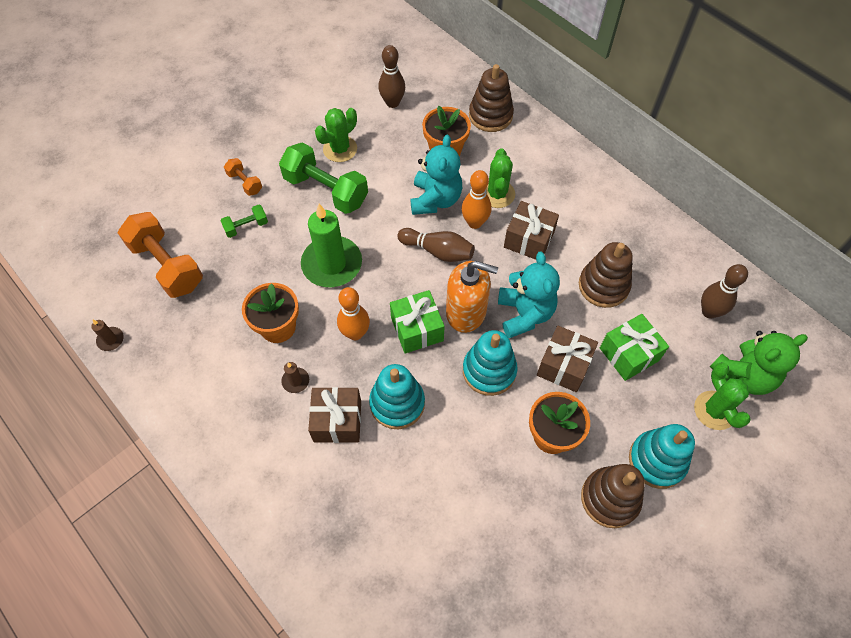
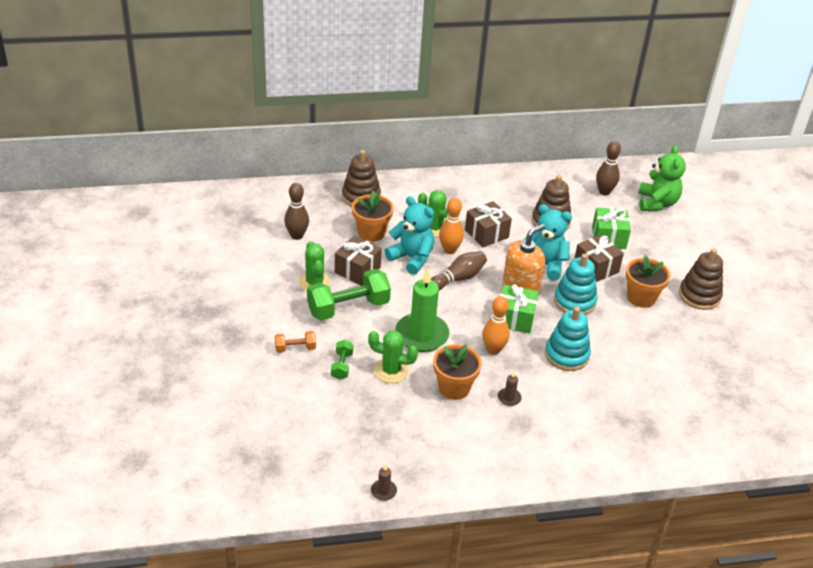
camera: 60 degrees left, 20 degrees down
(167, 265) = (338, 428): orange dumbbell -> none
(337, 421) = (558, 390): brown gift -> brown gift (357, 270)
(657, 460) = (687, 265): turquoise stacking toy -> none
(714, 410) = (671, 226): green cactus -> green cactus (391, 371)

